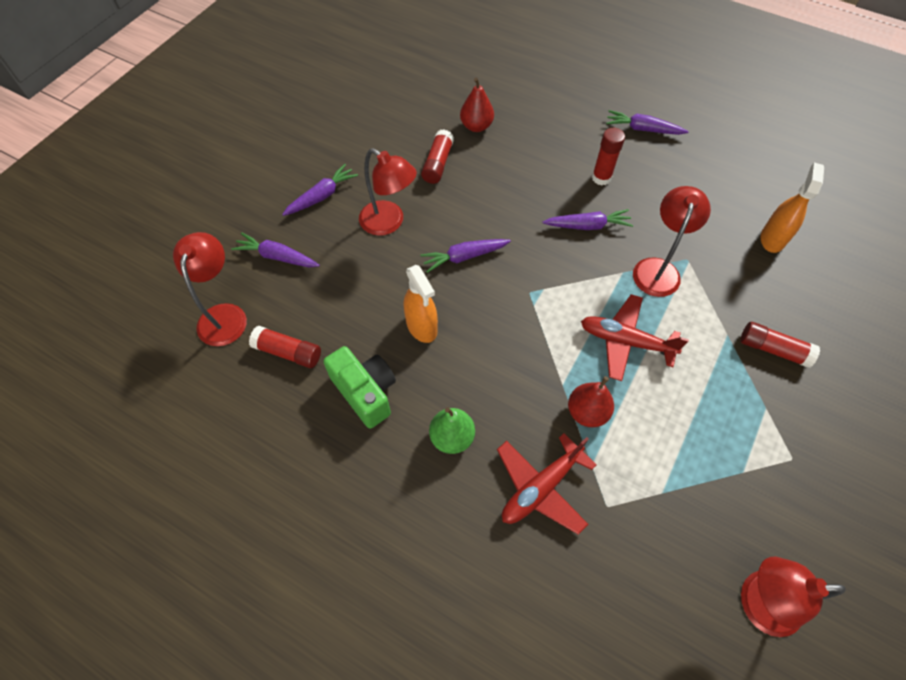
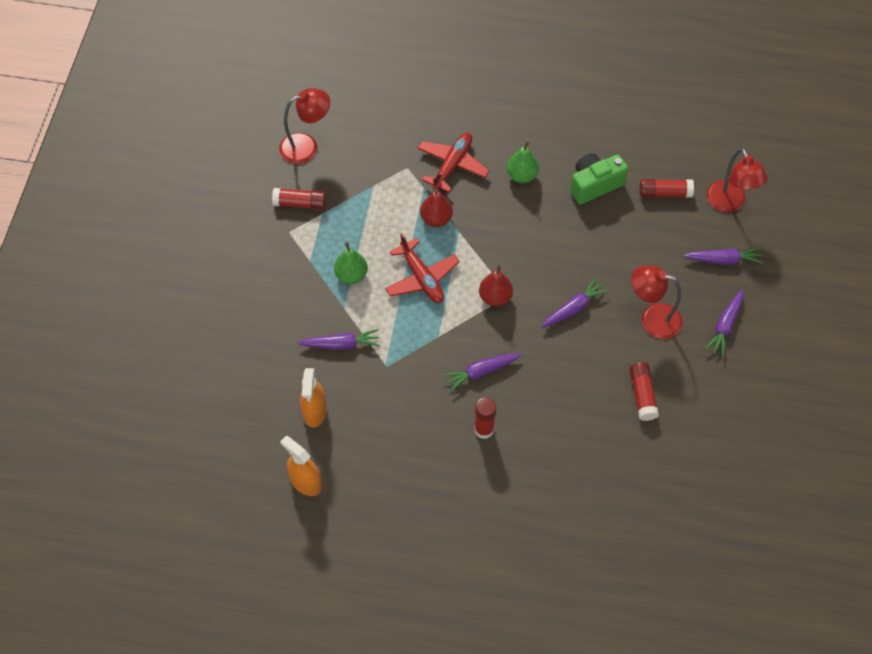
camera: 160 degrees right, 0 degrees up
(365, 392) = (594, 185): green camera -> green camera turned 120 degrees clockwise
(422, 326) = (579, 241): orange spray bottle -> orange spray bottle (305, 482)
(476, 126) = (627, 454): red pear -> red pear (495, 297)
(625, 341) = (421, 278): red plane -> red plane turned 60 degrees clockwise
(643, 129) = (459, 507): purple carrot -> purple carrot (341, 344)
(658, 269) = (410, 349): red lamp -> none
(713, 372) = (351, 275): none -> green pear
(773, 349) = (307, 307): red glue stick -> red glue stick (300, 203)

